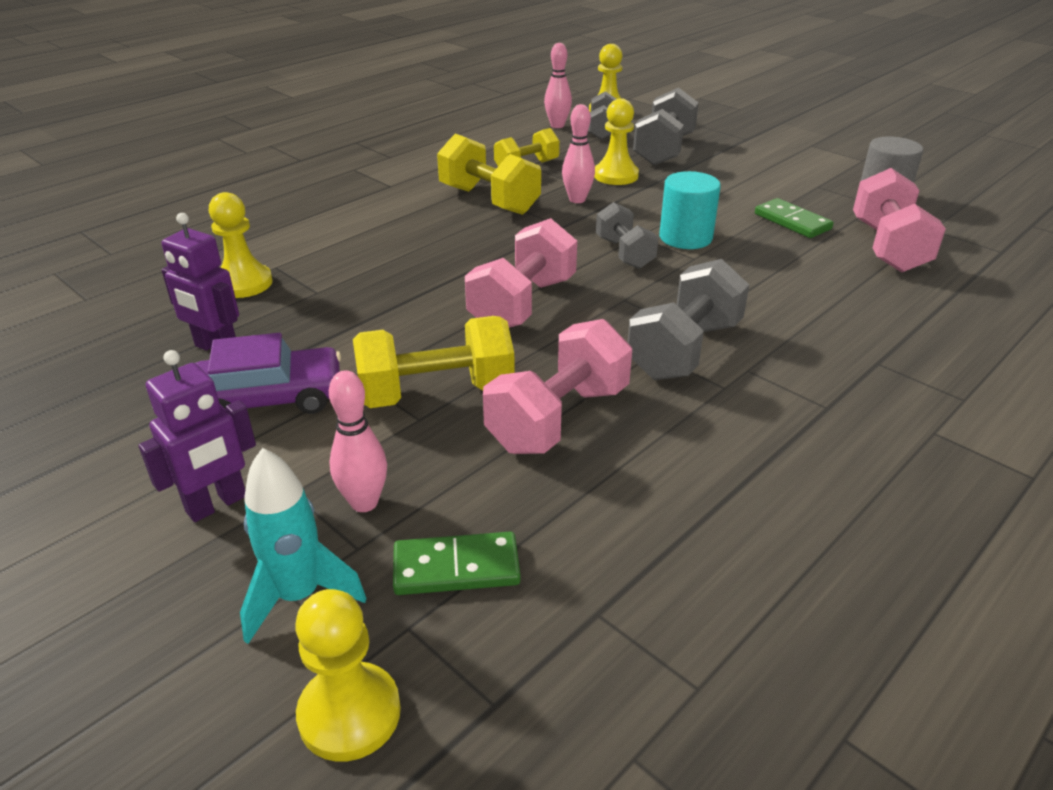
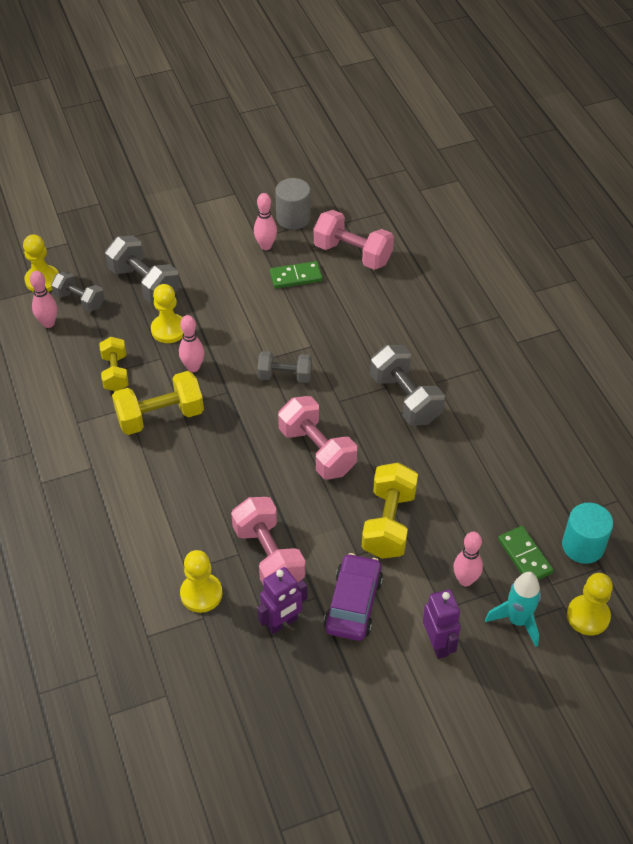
camera: 65 degrees left, 15 degrees up
(456, 567) = (524, 556): green domino -> green domino turned 45 degrees counterclockwise
(558, 418) = (437, 478): pink dumbbell -> pink dumbbell (269, 556)
(685, 237) = (283, 337): turquoise cylinder -> turquoise cylinder (583, 546)
(812, 193) = (266, 246): none -> pink bowling pin

